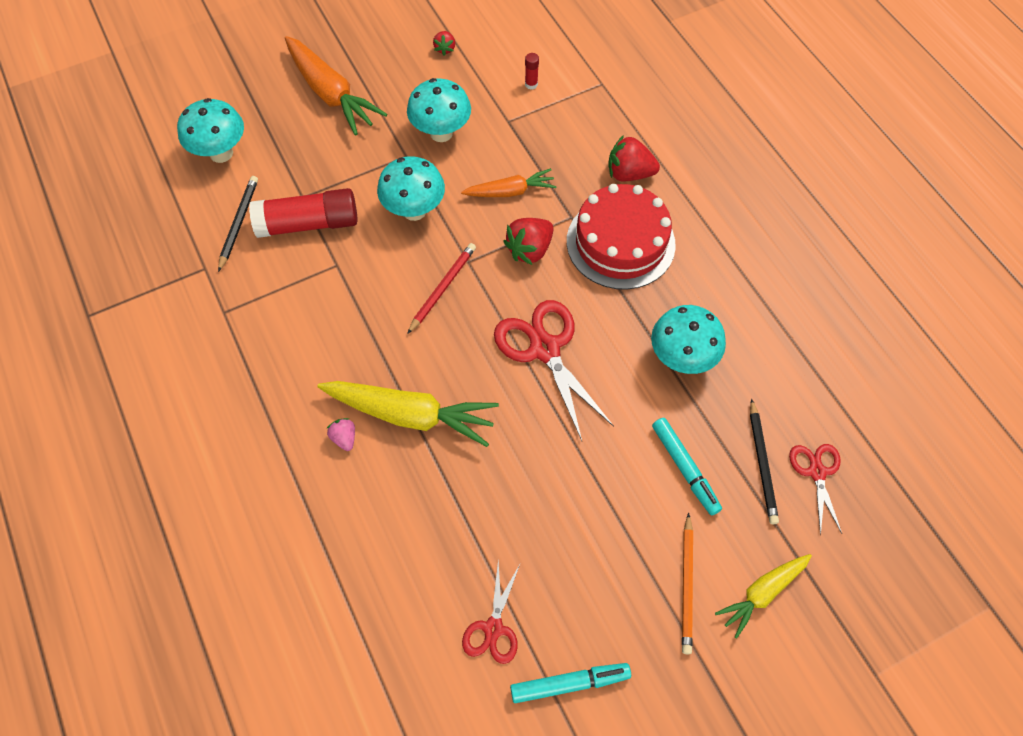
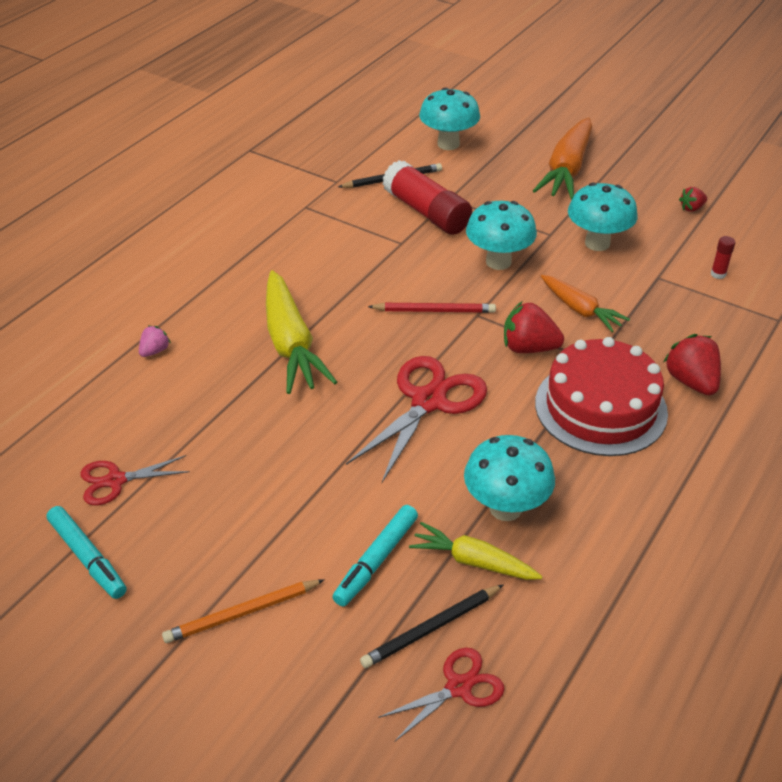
camera: 60 degrees right, 20 degrees down
(344, 438) = (240, 315): pink strawberry -> pink strawberry (155, 351)
(762, 593) = (272, 687): yellow carrot -> yellow carrot (473, 561)

